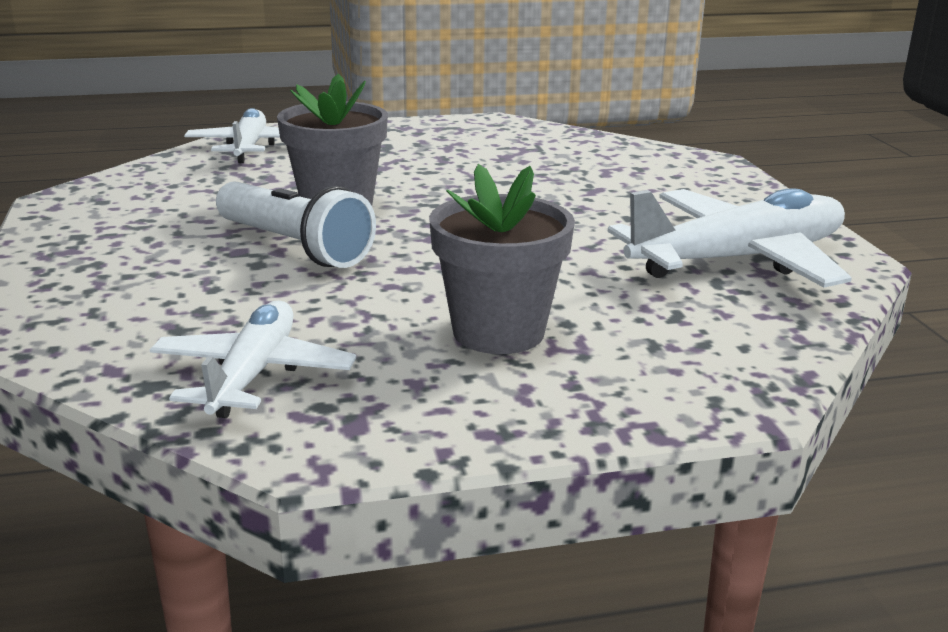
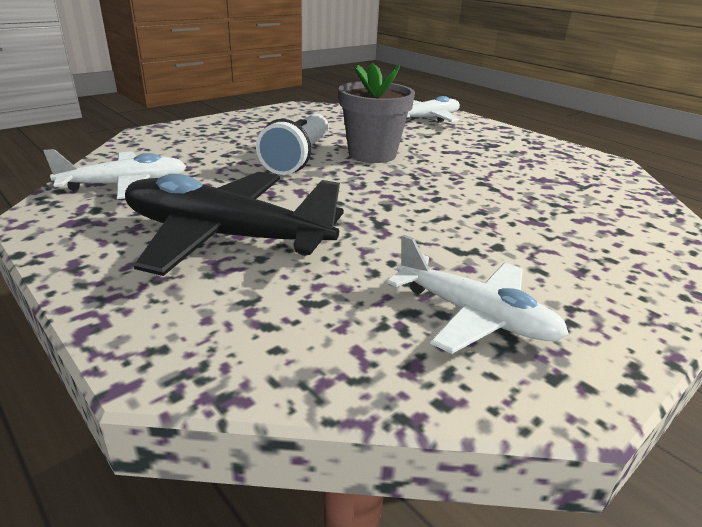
camera: 60 degrees right, 5 degrees up
(498, 332) = (225, 236): grey flower pot -> black plane
(739, 259) = (475, 316): white plane -> white plane, size x0.63

